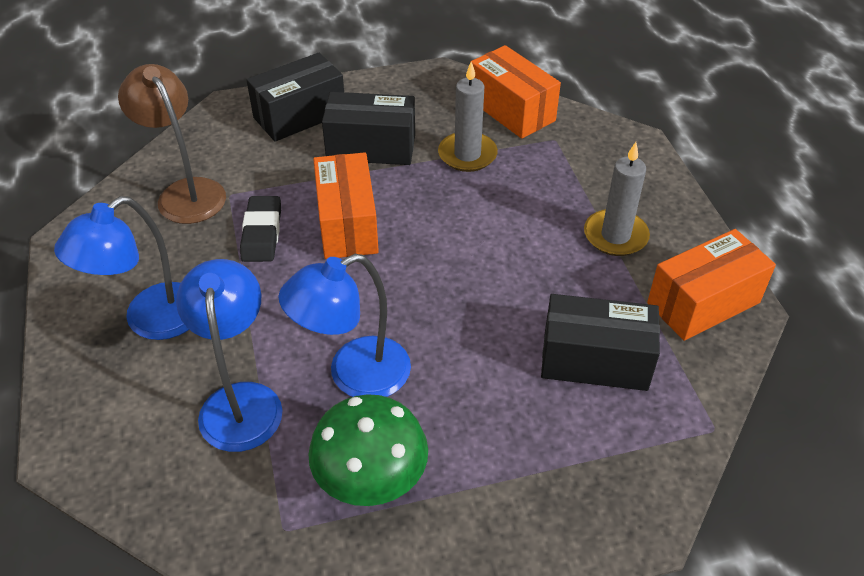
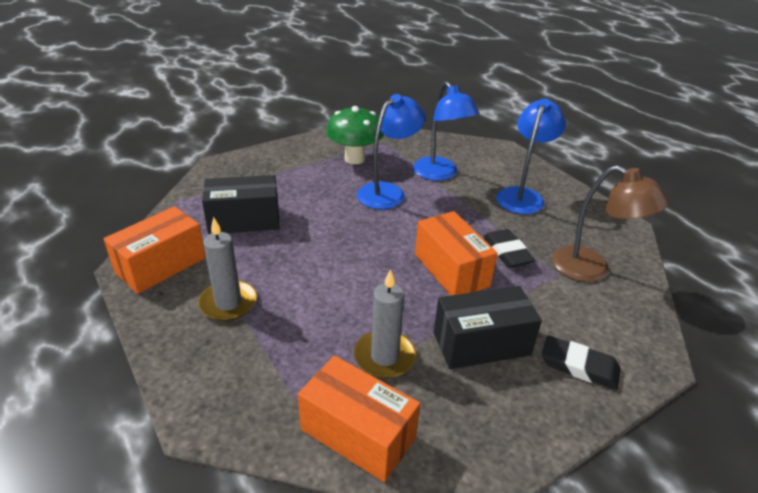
camera: 160 degrees right, 10 degrees down
(299, 115) = (579, 366): black box -> black eraser

